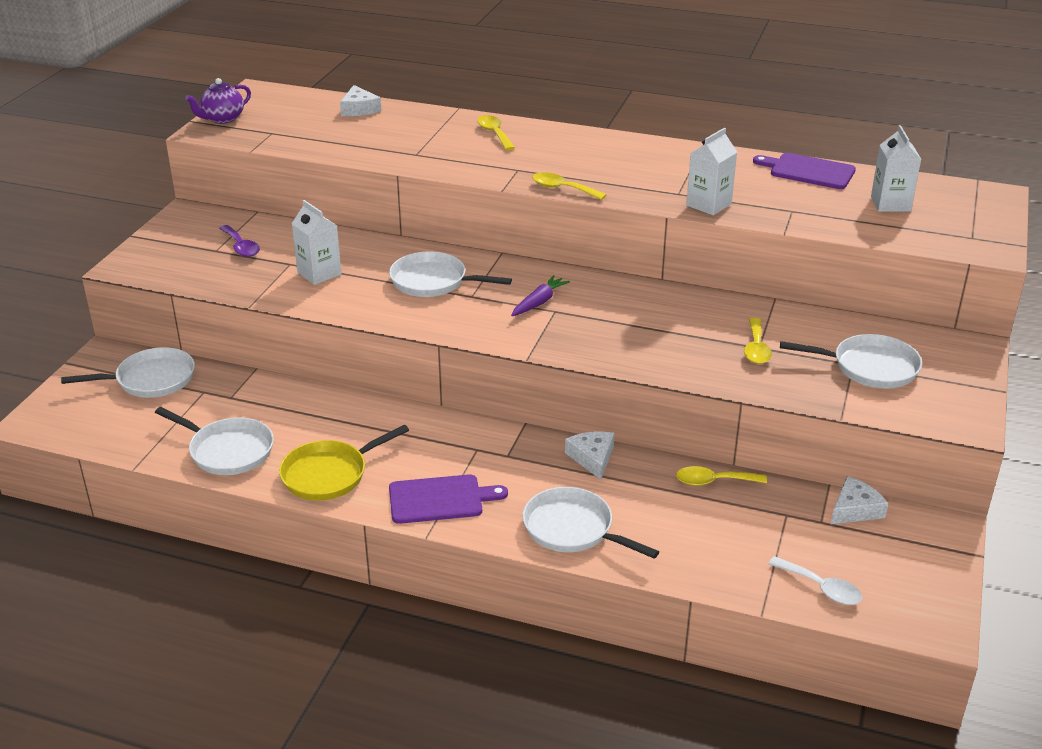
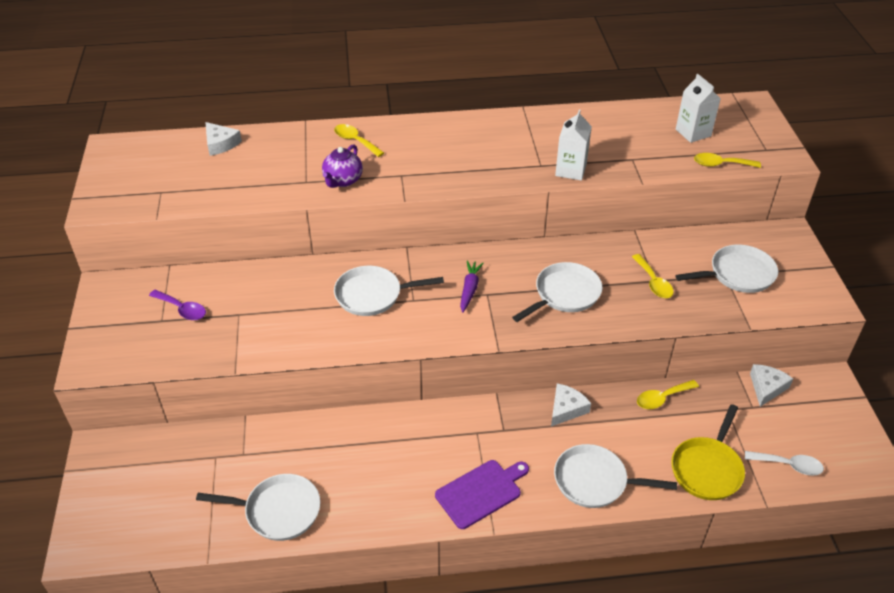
camera: 25 degrees left, 10 degrees up
(151, 380) = (159, 461): white pan -> white pan (564, 294)
(222, 119) = (102, 188): purple teapot -> purple teapot (343, 180)
(319, 273) = (271, 317): white carton -> none
(329, 474) = (378, 502): yellow pan -> yellow pan (707, 469)
(562, 189) = (451, 185): yellow spoon -> yellow spoon (720, 164)
(592, 458) = (566, 409): white cheese -> white cheese turned 75 degrees clockwise
(808, 171) = (617, 116): purple cutting board -> none

